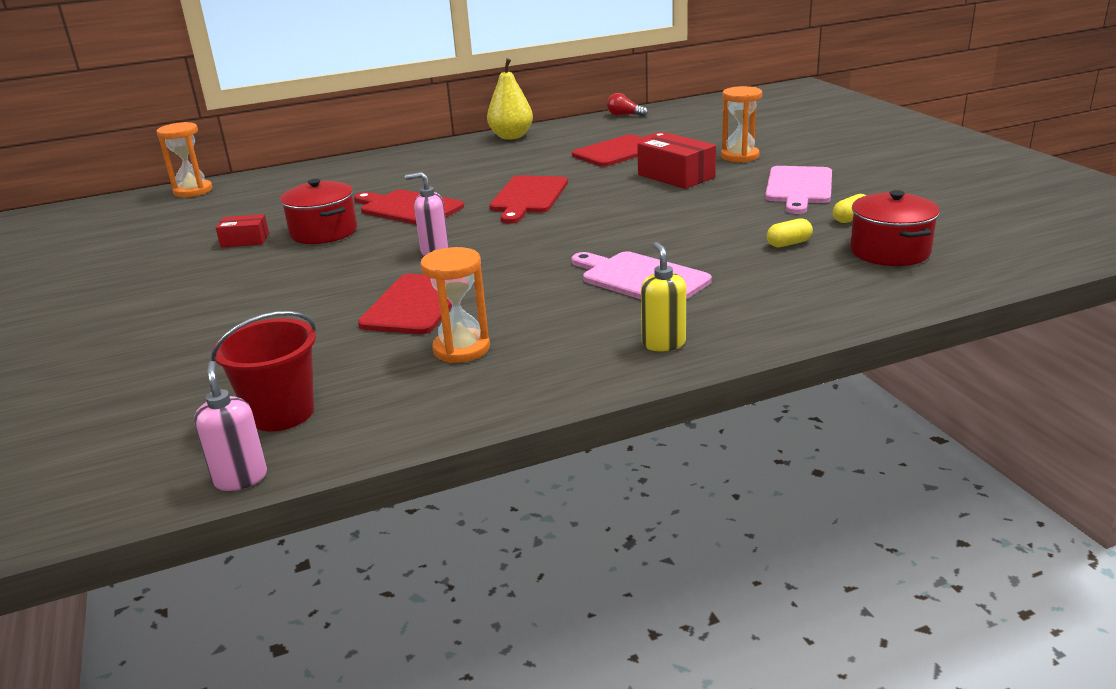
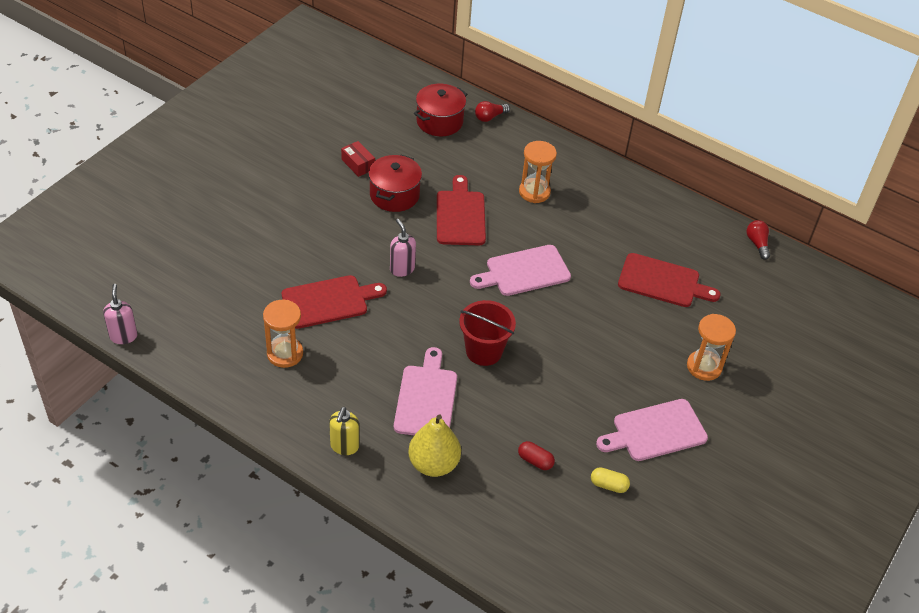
camera: 50 degrees right, 20 degrees up
(193, 191) = (414, 82): orange hourglass -> orange hourglass (534, 192)
(240, 478) = (123, 336): pink soap dispenser -> pink soap dispenser turned 45 degrees counterclockwise
(281, 413) = (181, 315): red bucket -> red bucket (484, 351)
(307, 170) = (490, 117): none -> red light bulb
(511, 136) = (646, 195): yellow pear -> yellow pear (433, 464)
(528, 197) = (524, 271): red cutting board -> pink cutting board
(663, 343) = (344, 446): yellow soap dispenser -> yellow soap dispenser turned 150 degrees clockwise
(676, 176) = (628, 342): red box -> none
(788, 243) = (535, 461): yellow capsule -> red capsule
(889, 251) = (558, 526): red pot -> red pot (439, 121)

